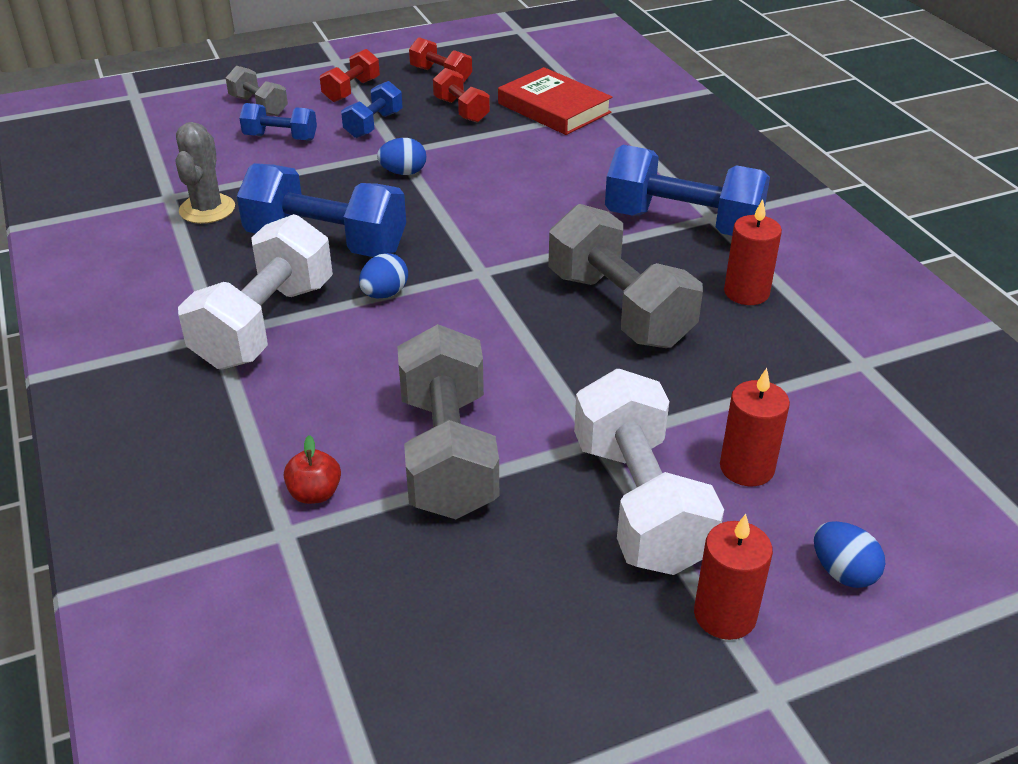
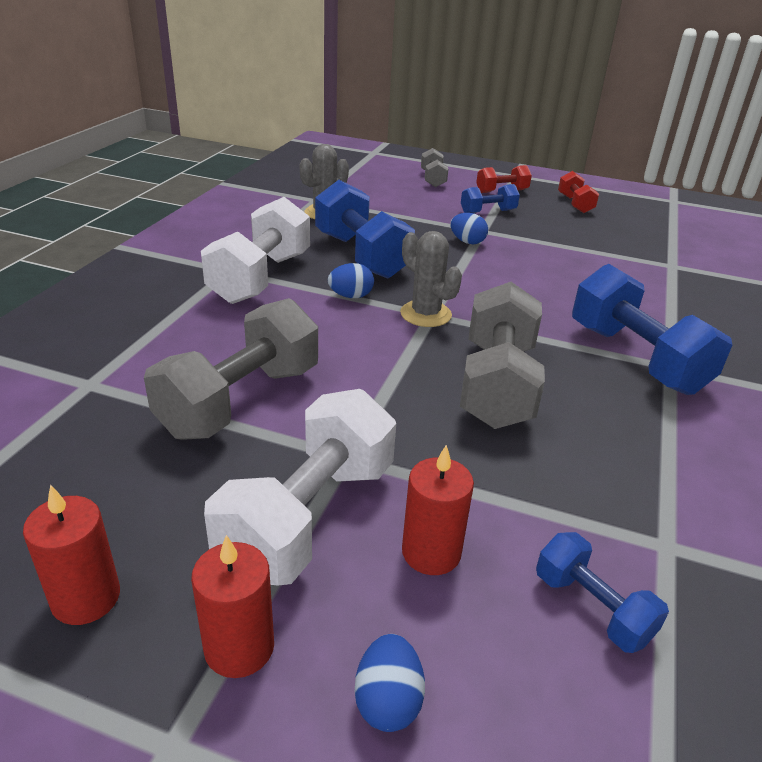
camera: 40 degrees right, 5 degrees down
(265, 324) = (260, 278): white dumbbell -> white dumbbell turned 45 degrees counterclockwise
(280, 137) = (420, 197): blue dumbbell -> blue dumbbell (592, 608)
(315, 493) = (137, 374): red apple -> none
(461, 110) = (560, 226): red dumbbell -> none
(476, 275) = (425, 314): none -> grey cactus
(554, 108) = (633, 249): red book -> none
(746, 292) = (625, 430): red candle -> red candle (86, 598)

